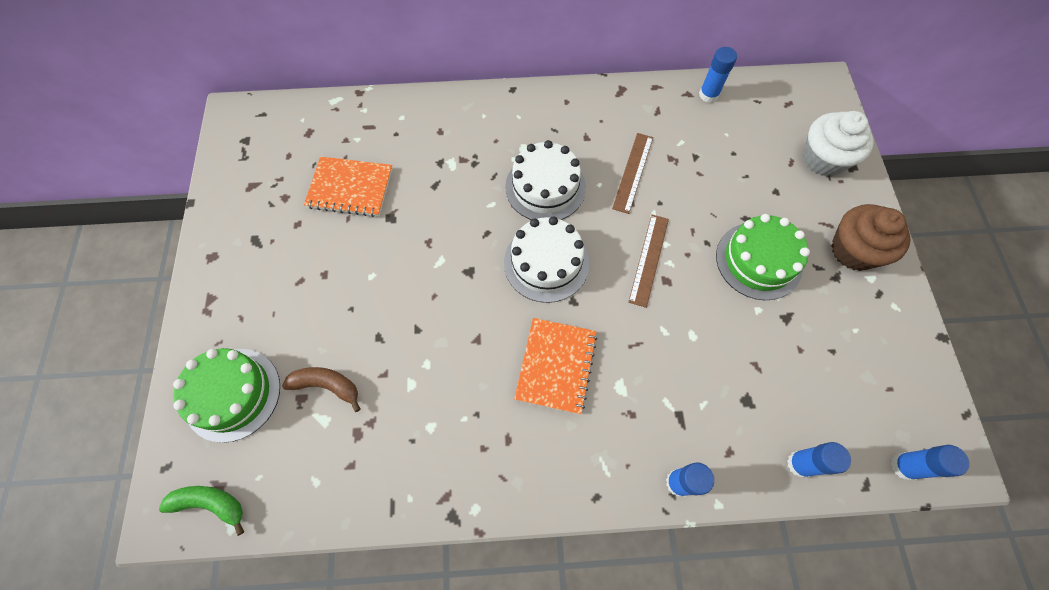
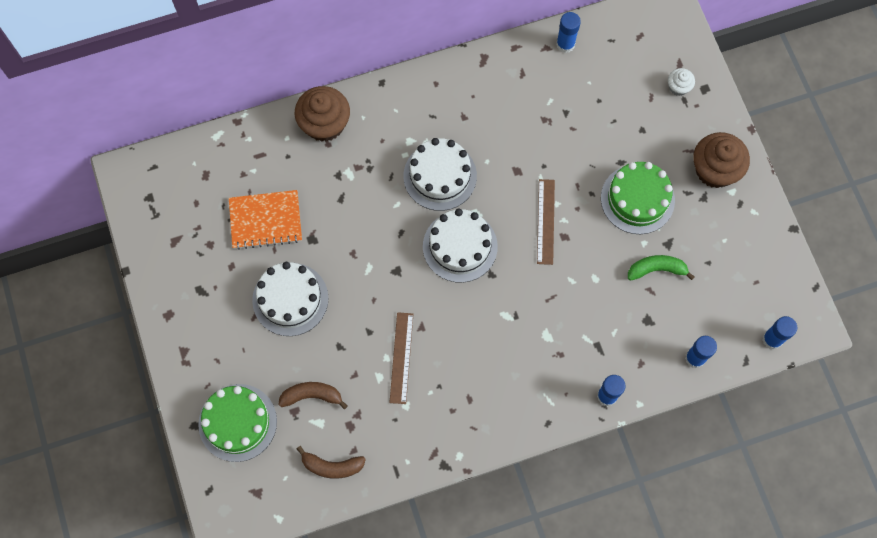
camera: 15 degrees left, 5 degrees up
(210, 504) = (256, 506): green banana -> green banana (656, 269)
(318, 479) = (332, 466): none -> brown banana
(344, 272) = (290, 299): none -> white cake
(443, 113) = (324, 124): none -> brown cupcake
(556, 366) = (491, 332): orange notebook -> none
(633, 172) = (514, 142): brown ruler -> brown ruler (401, 357)
(823, 159) = (678, 87): white cupcake -> white cupcake, size x0.50

